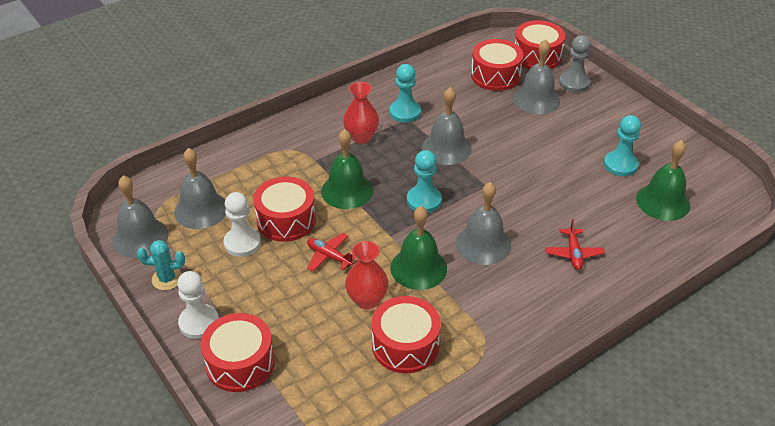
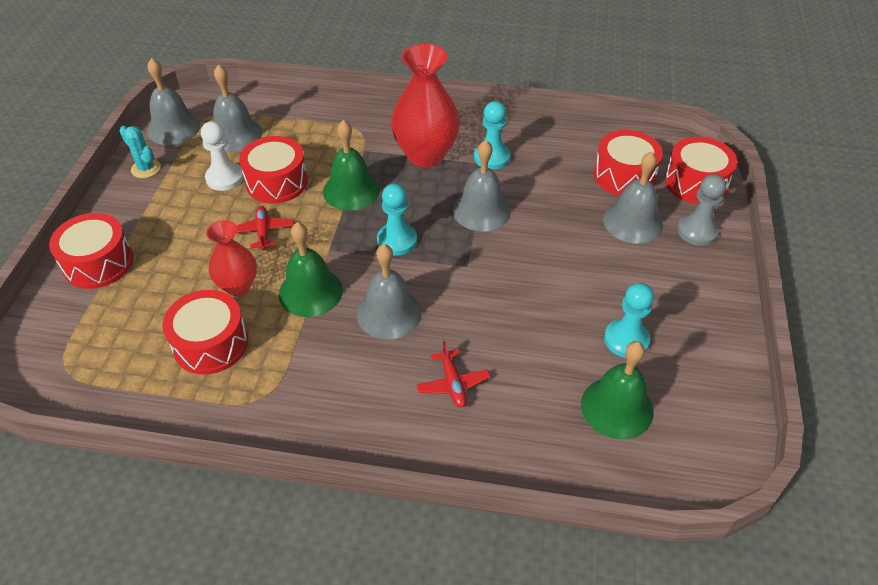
camera: 45 degrees right, 5 degrees up
(199, 323) = (118, 214): white pawn -> none
(361, 137) = (425, 155): red vase -> red vase, size x1.68
(573, 253) = (453, 384): red plane -> red plane turned 60 degrees counterclockwise

